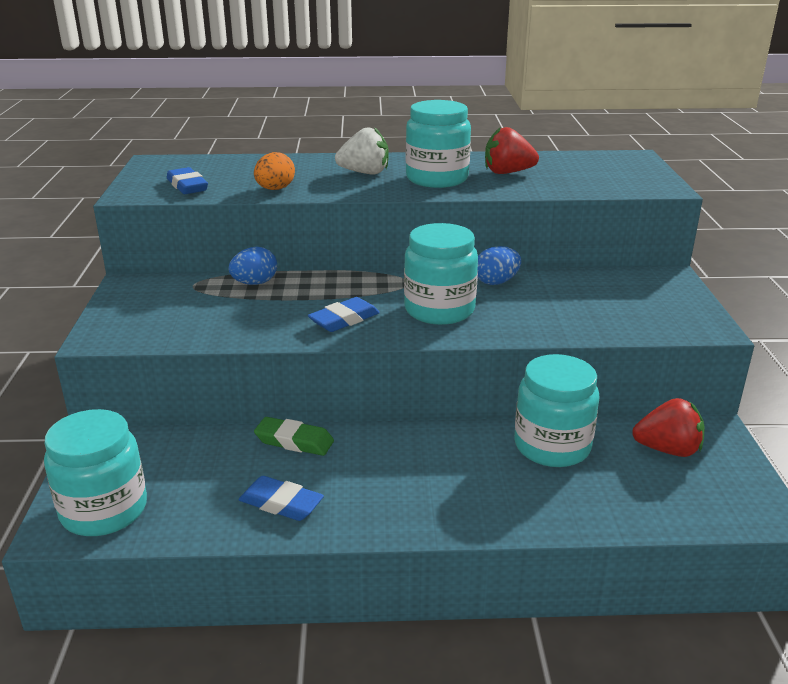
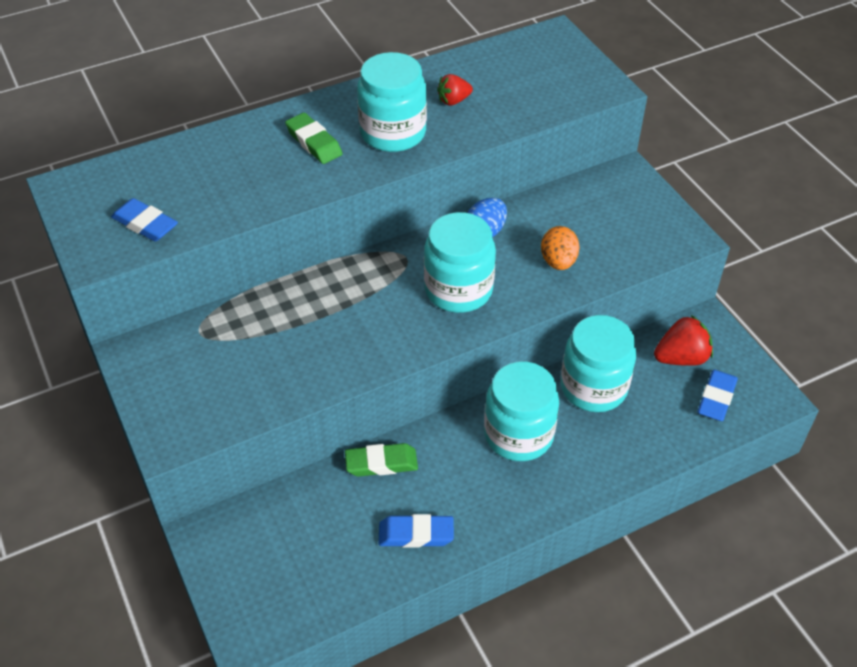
camera: 25 degrees left, 20 degrees up
(104, 510) = (272, 602): turquoise jar -> turquoise jar (518, 434)
(255, 283) = (260, 309): blue egg -> none
(275, 189) = (244, 202): orange egg -> orange egg (558, 262)
(344, 320) = (382, 333): blue eraser -> blue eraser (716, 398)
(365, 173) = (314, 142): white strawberry -> green eraser
(507, 172) = (453, 101): red strawberry -> red strawberry, size x0.64

